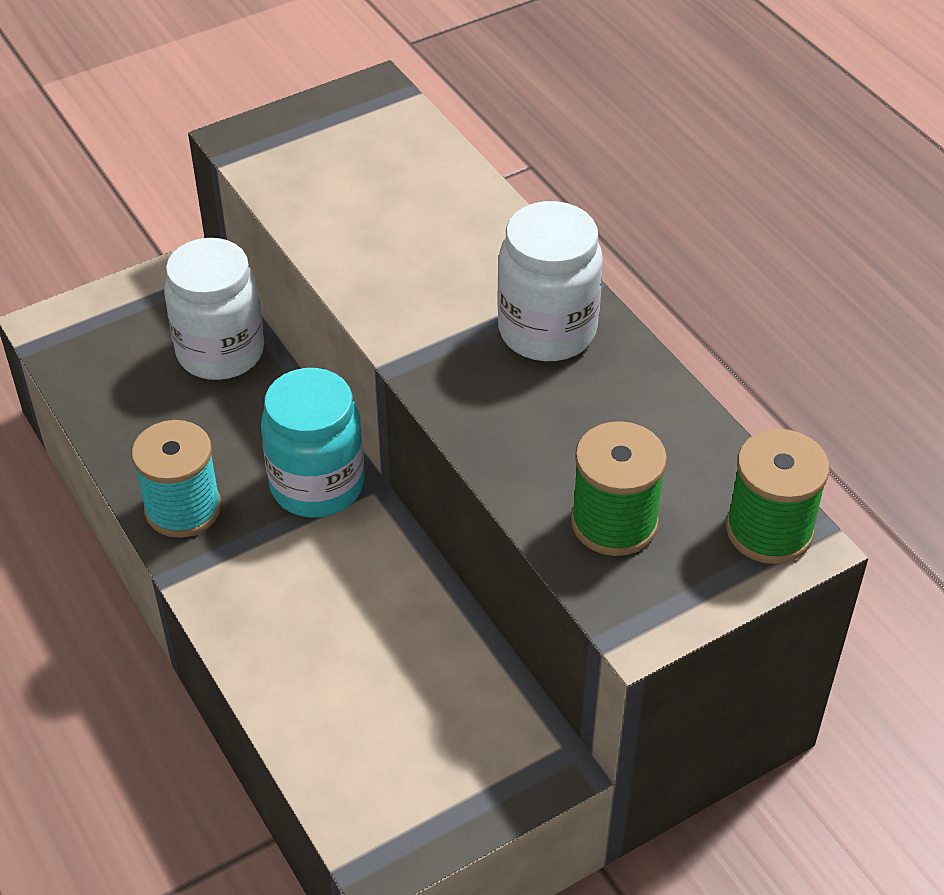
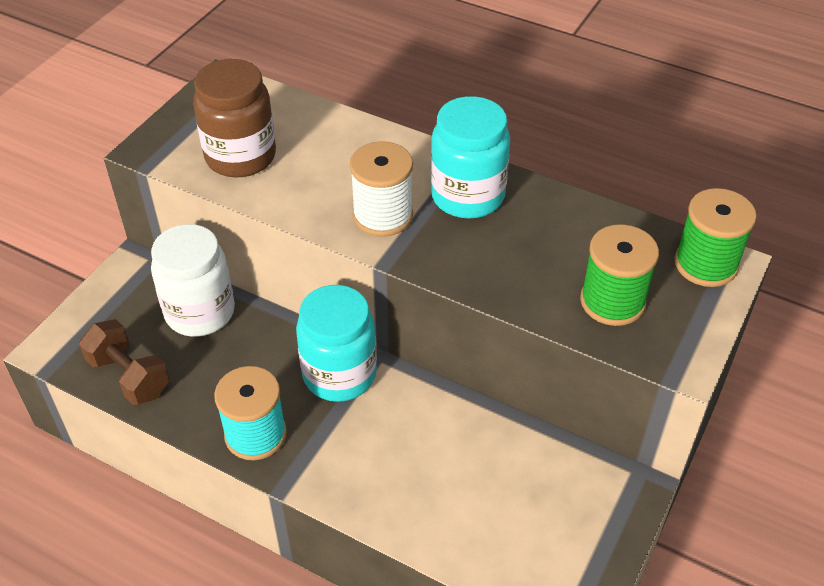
camera: 30 degrees left, 0 degrees up
(102, 389) = (129, 376): none -> brown dumbbell
(329, 185) = (240, 157): none -> brown jar
(431, 314) = (382, 216): none -> white spool
(547, 331) = (467, 196): white jar -> turquoise jar

